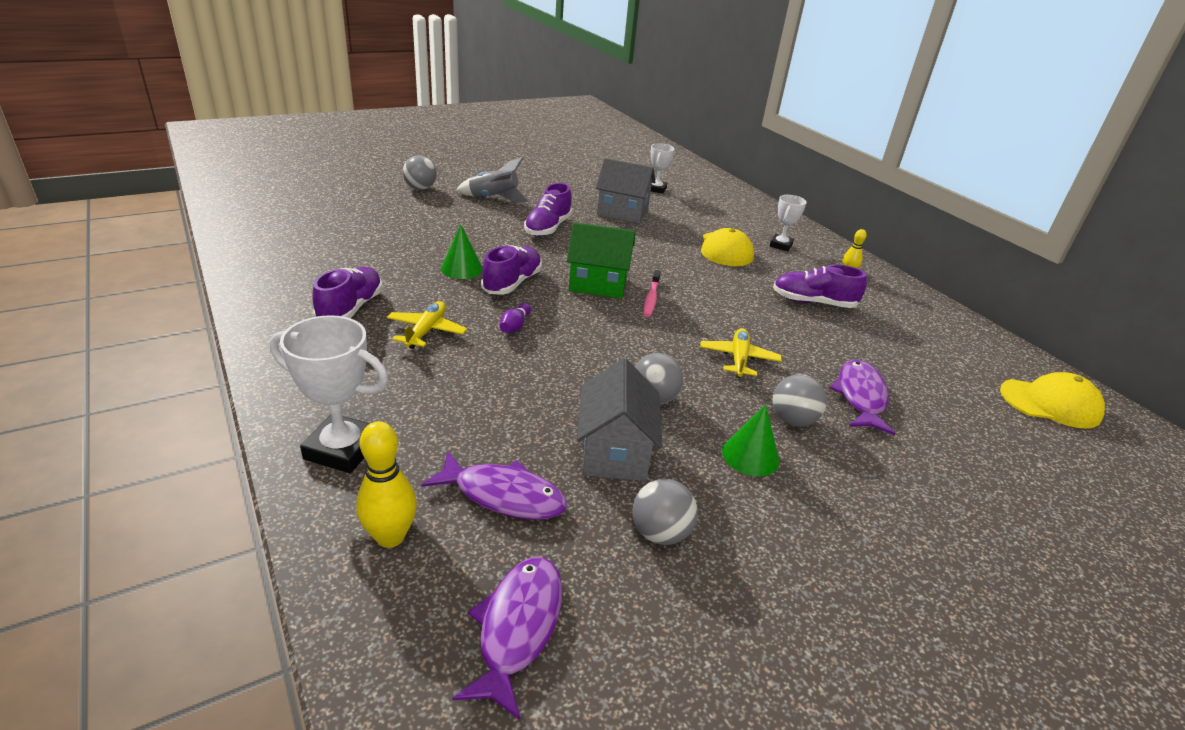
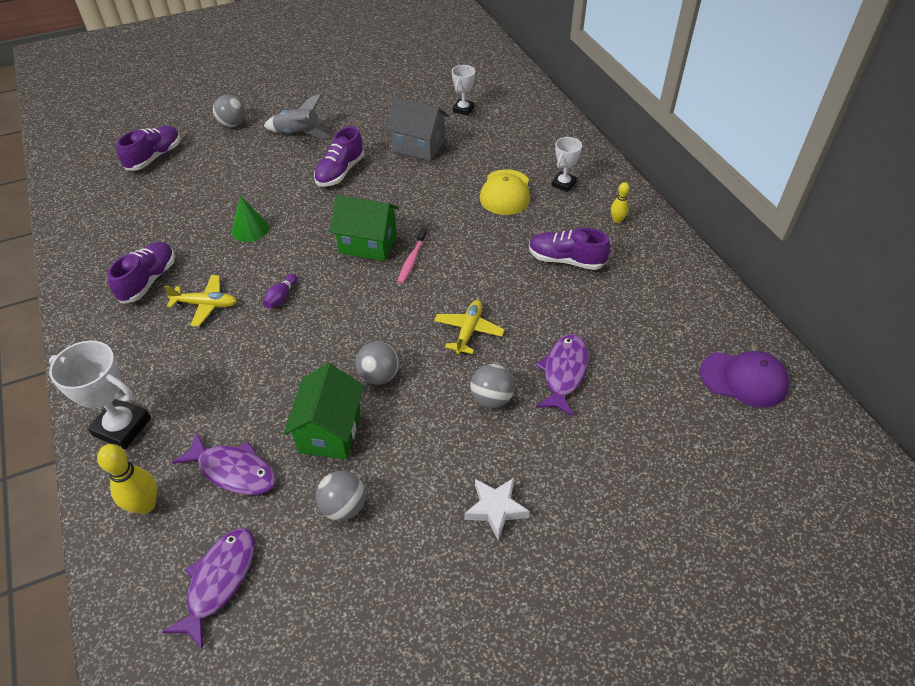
camera: 10 degrees right, 15 degrees up
(426, 331) = (206, 304): yellow plane -> yellow plane turned 75 degrees clockwise
(512, 283) = (291, 245): purple shoe -> purple shoe (154, 157)
(614, 452) = (330, 431): grey house -> green house
(750, 455) = (441, 435): green cone -> none
(850, 531) = (496, 509): none -> white star
(1050, 403) = (744, 379): yellow cap -> purple cap

